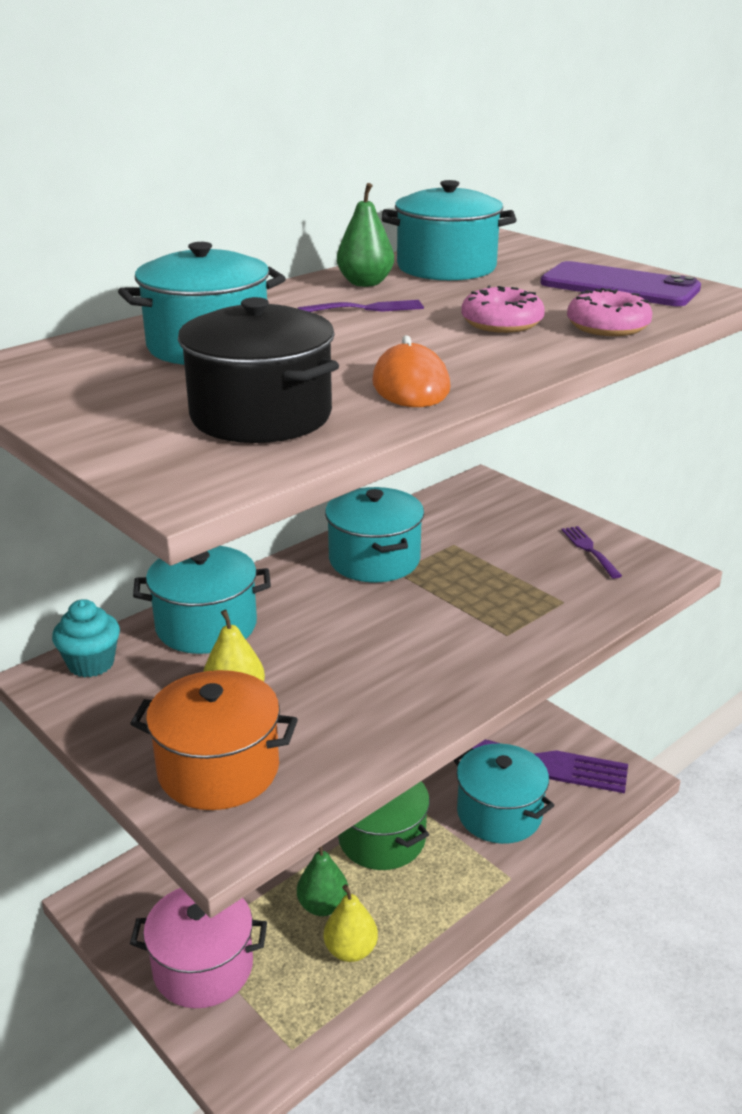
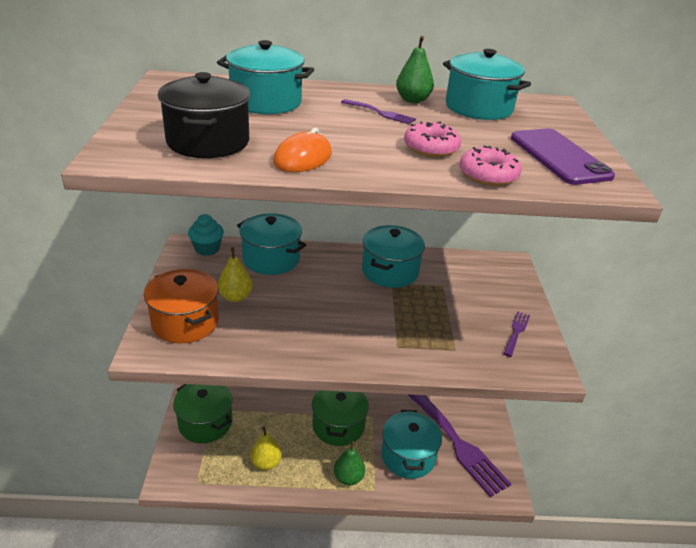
camera: 40 degrees right, 5 degrees up
(203, 967) = (205, 423): pink pot -> green pot
(323, 905) = (278, 435): green pear -> green pear (348, 478)

